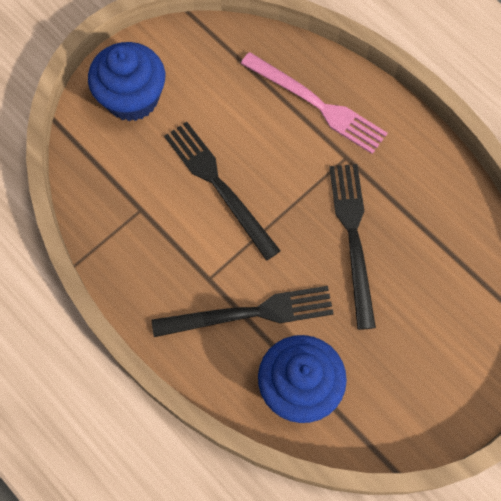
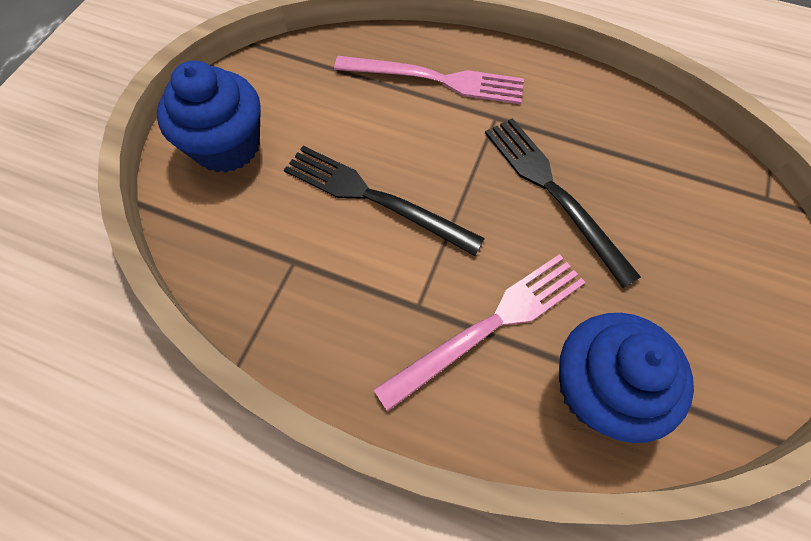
camera: 25 degrees left, 5 degrees down
(250, 313) = (489, 325): black fork -> pink fork

